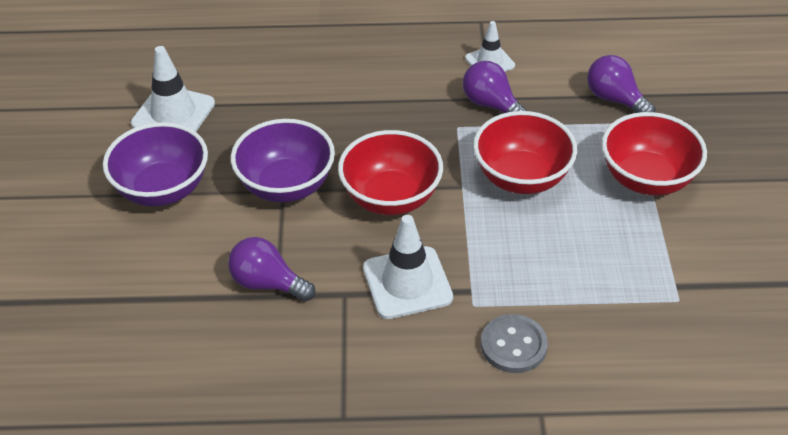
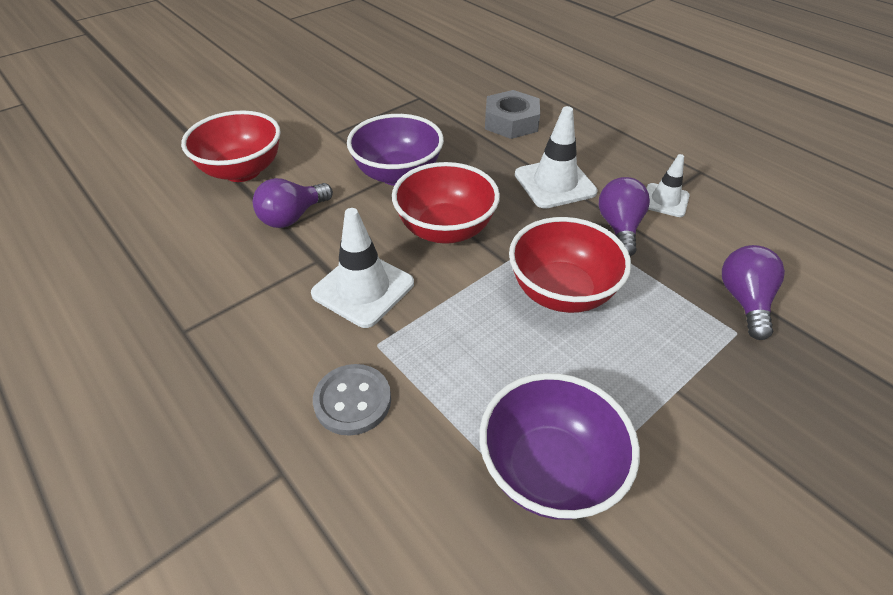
camera: 50 degrees right, 0 degrees up
(162, 189) = (335, 129): purple bowl -> purple bowl (549, 470)
(173, 114) = (407, 98): white traffic cone -> white traffic cone (555, 183)
(267, 283) = (293, 217): purple light bulb -> purple light bulb turned 120 degrees counterclockwise
(297, 74) = (511, 122): none -> grey nut
(647, 179) = (678, 385): red bowl -> red bowl (242, 171)

